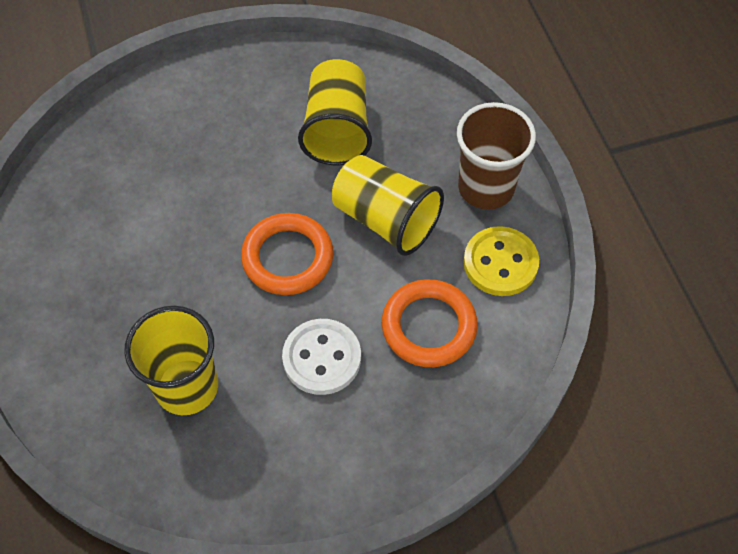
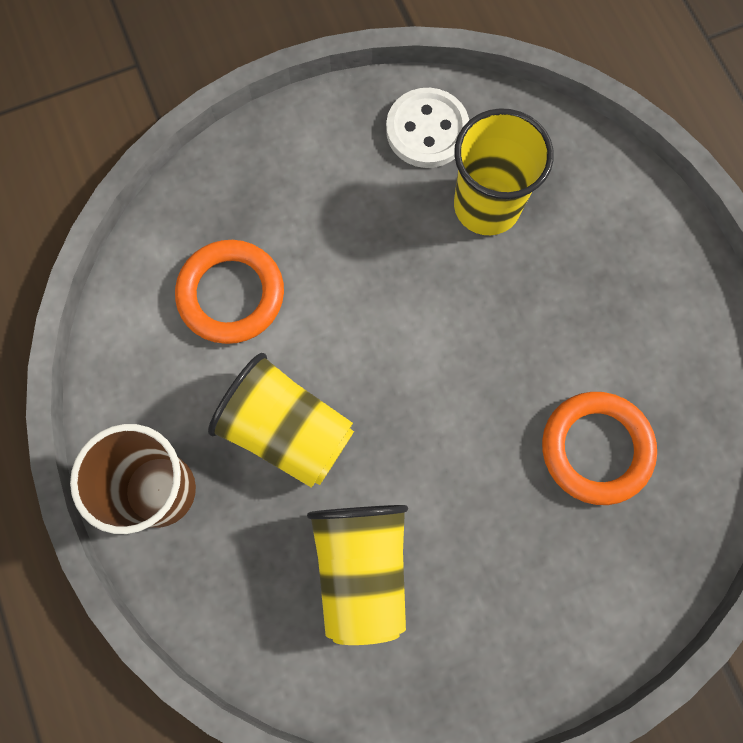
camera: 175 degrees right, 15 degrees up
(287, 257) = (402, 367): orange ring -> orange ring (596, 449)
(322, 358) = (347, 248): white button -> white button (427, 130)
(500, 263) = (146, 382): yellow button -> none

